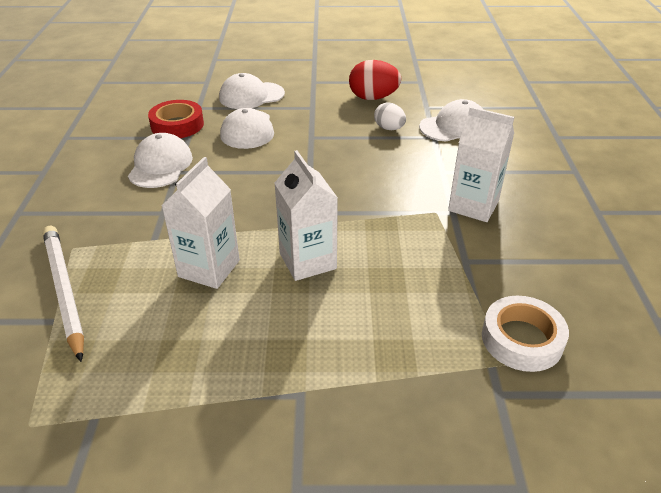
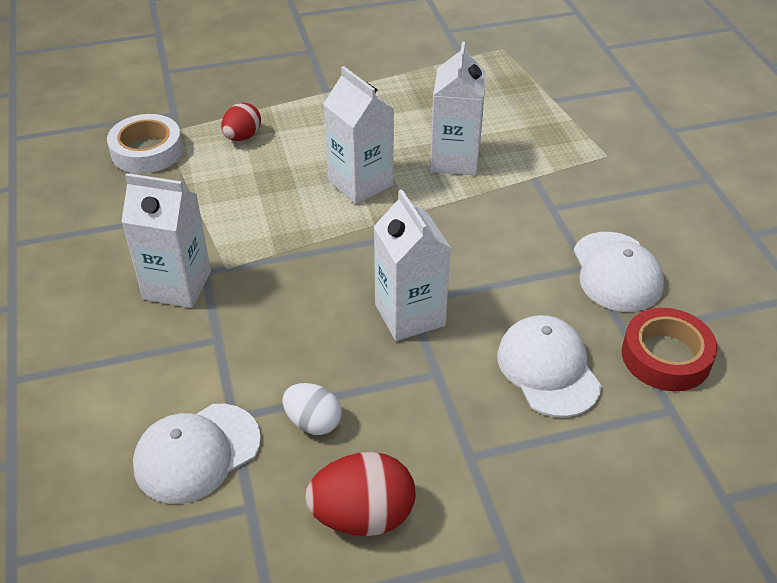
camera: 165 degrees right, 5 degrees up
(64, 290) = (570, 120): white pencil -> none
(251, 96) = (602, 468): white cap -> none
(313, 164) = (410, 315): none -> white carton
(414, 338) = (242, 137): none -> red egg

